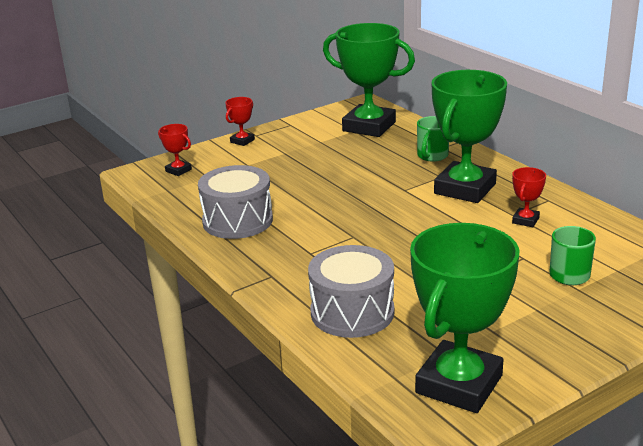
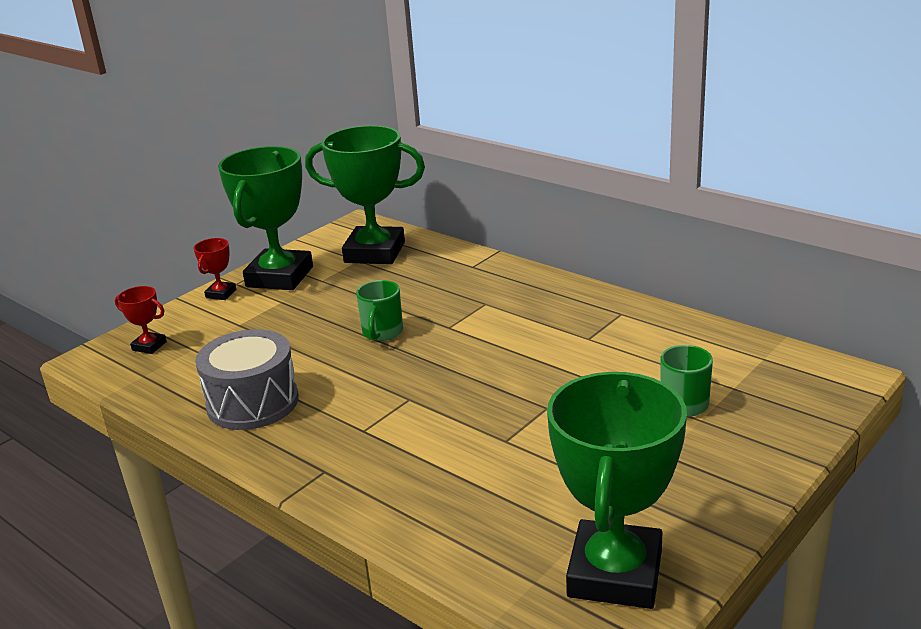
camera: 15 degrees left, 0 degrees up
(352, 312) = (446, 502): grey drum -> none
(432, 156) = (465, 279): green mug -> green mug (382, 333)
(465, 189) = (520, 314): green trophy -> green trophy (279, 277)
(525, 220) = (606, 343): red trophy -> none

